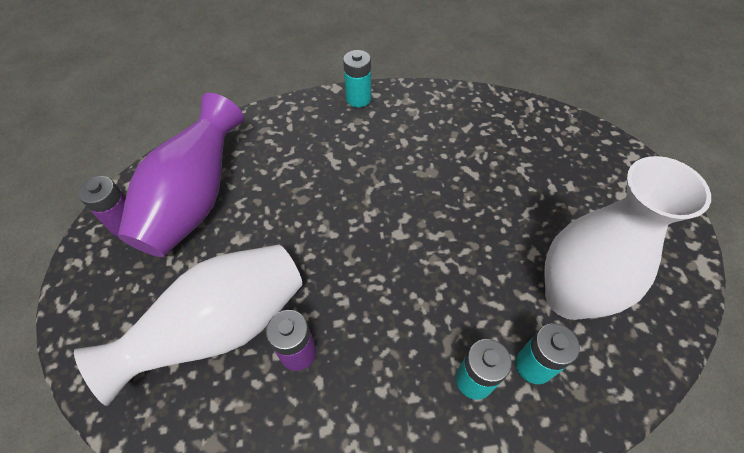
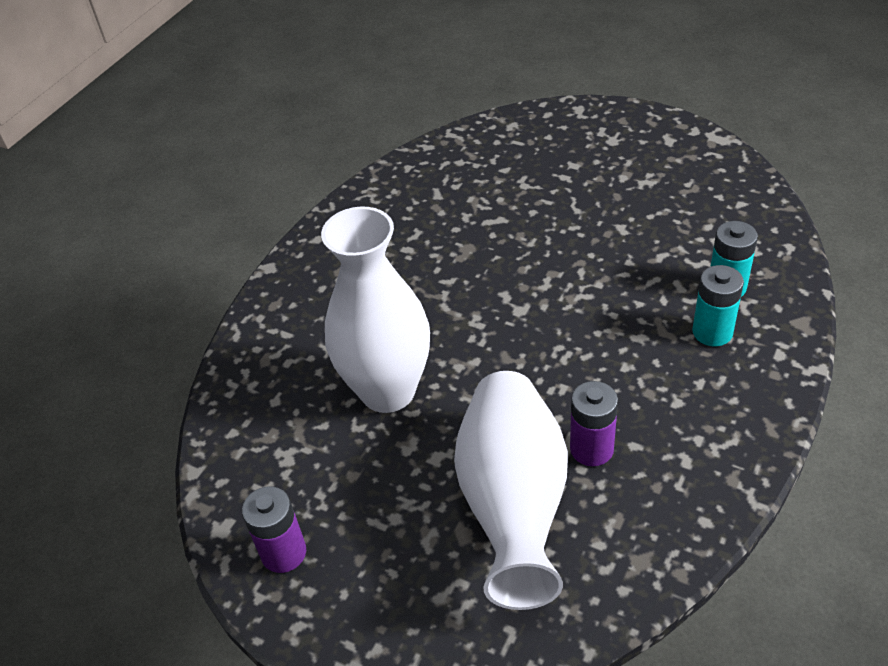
camera: 50 degrees left, 10 degrees down
(195, 201) = (314, 467): purple vase -> none
(358, 99) = (307, 256): turquoise battery -> none
(568, 297) = (682, 231): white vase -> white vase (388, 391)

